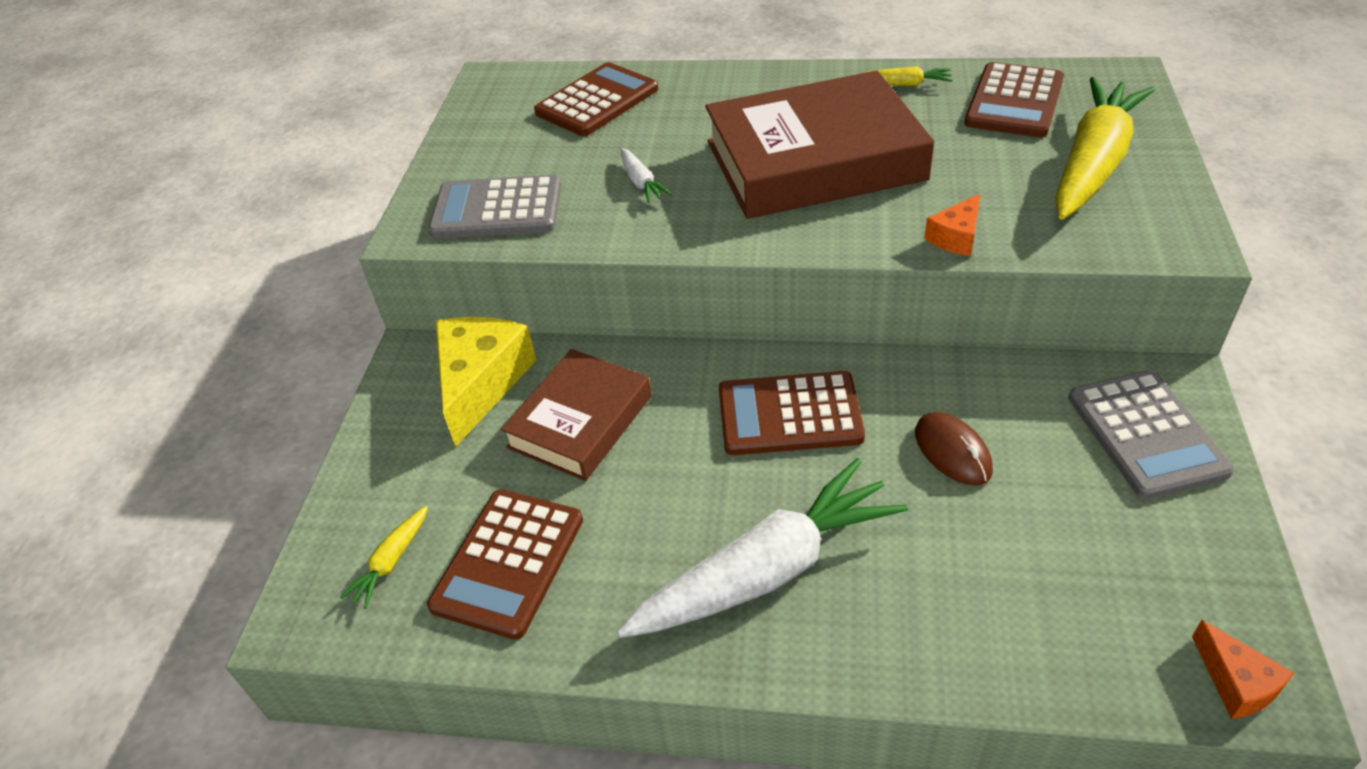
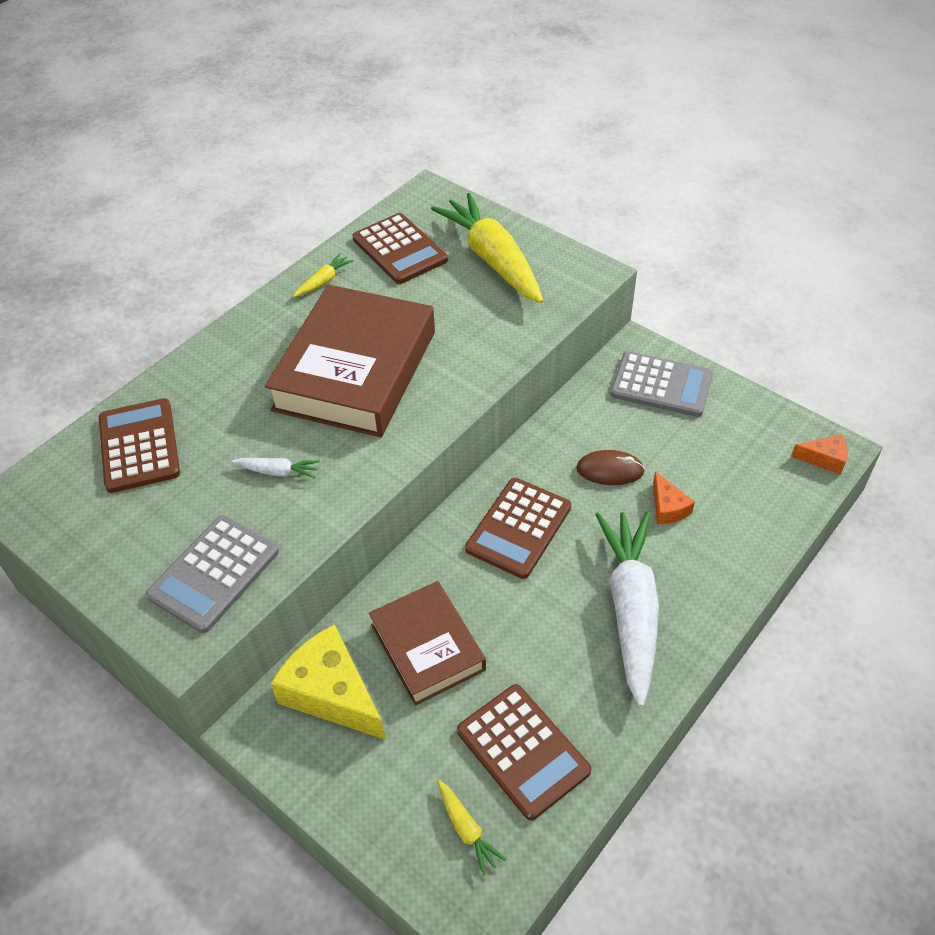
camera: 60 degrees left, 5 degrees up
(956, 237) = (498, 353): orange cheese -> orange cheese (667, 508)

